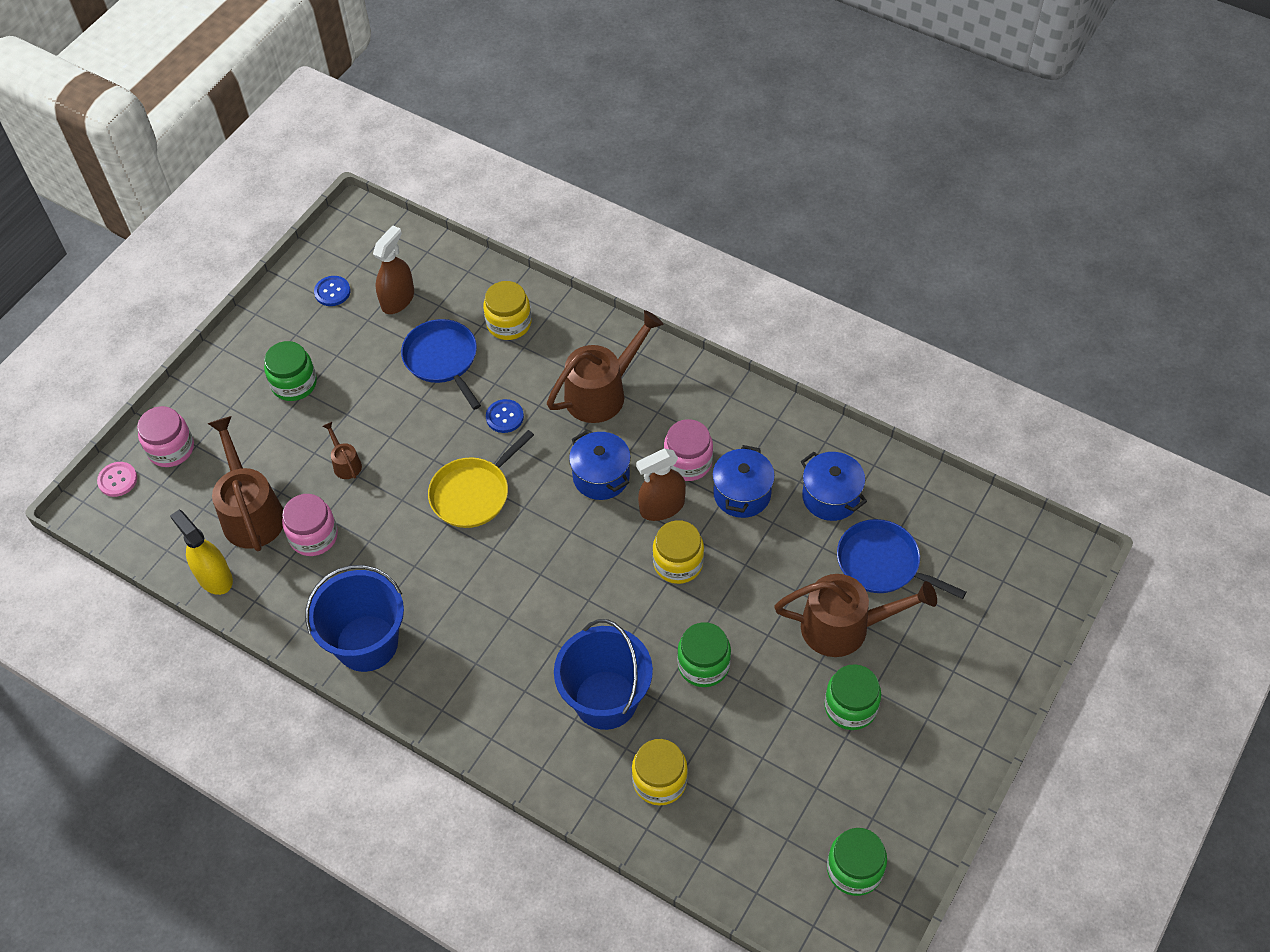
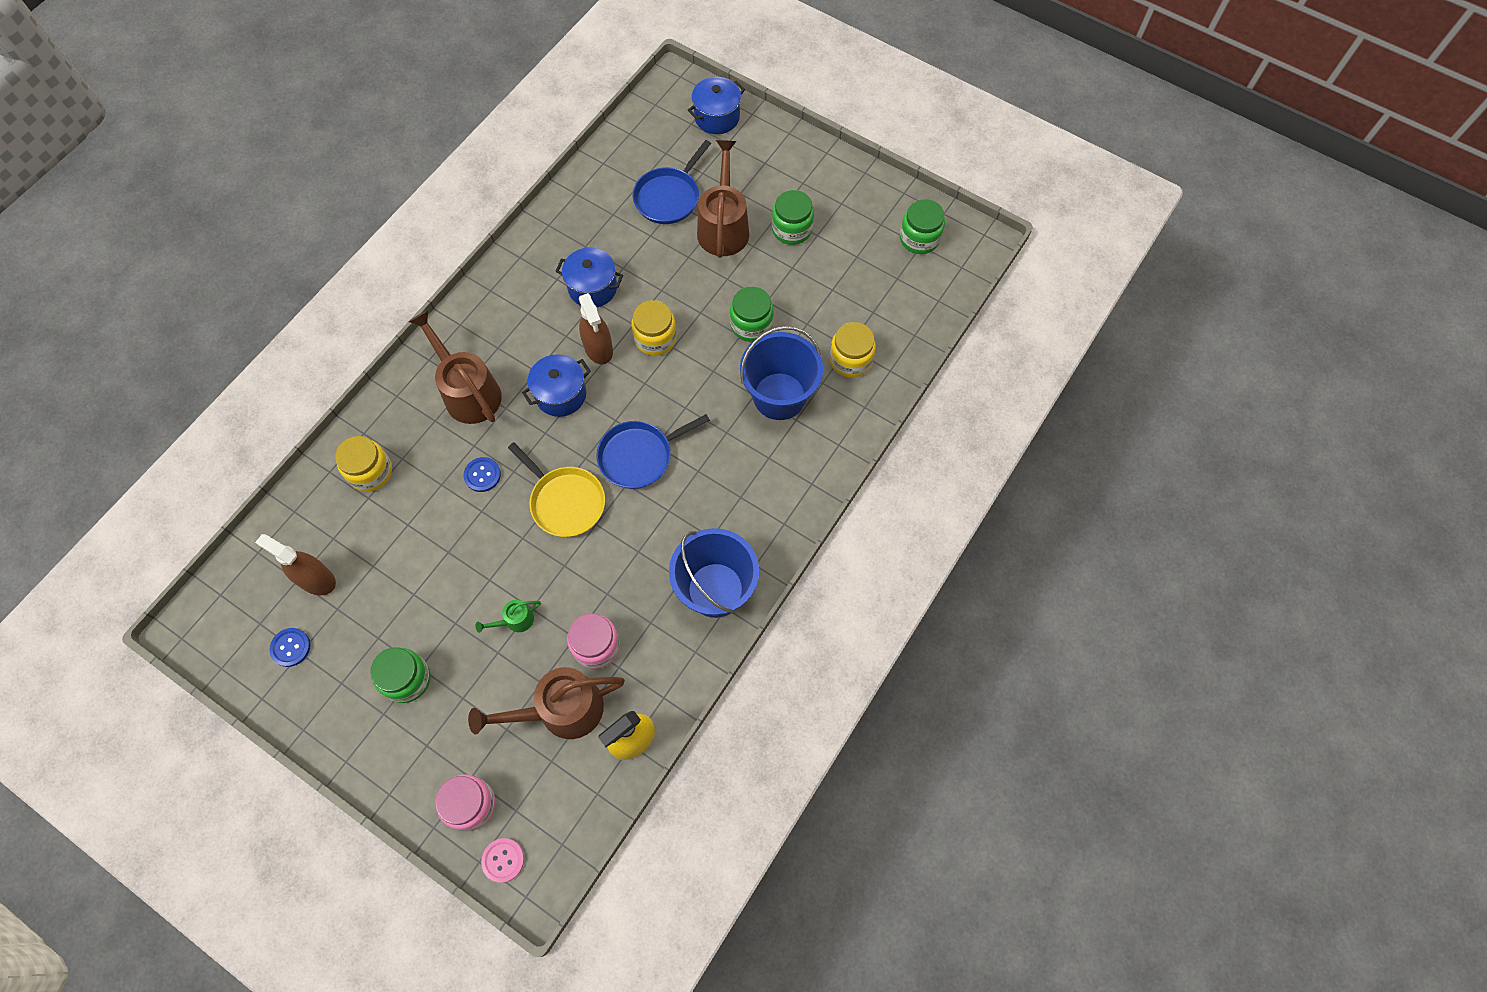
camera: 90 degrees left, 10 degrees up
(345, 463) = (515, 621): brown watering can -> green watering can
(442, 359) = (403, 533): blue pan -> blue pan (639, 456)
(688, 462) = (555, 326): pink jar -> none
(831, 497) = (603, 225): blue pot -> blue pot (717, 117)

